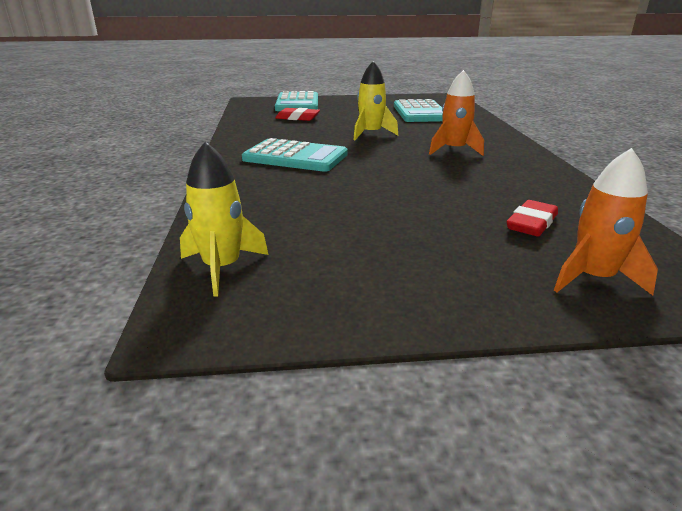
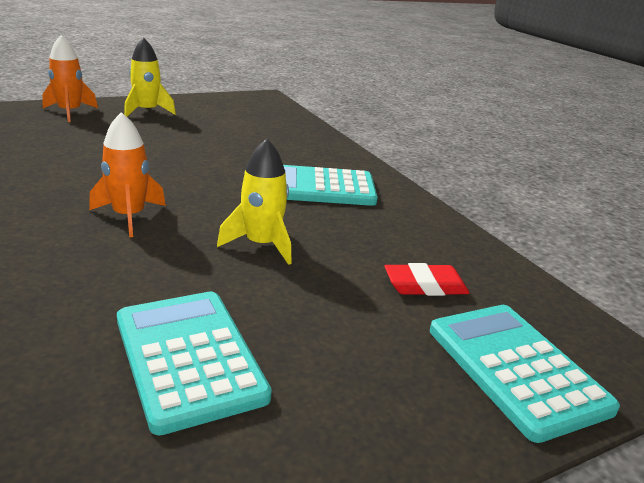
camera: 155 degrees right, 0 degrees up
(222, 268) = (274, 110): yellow rocket -> yellow rocket (147, 111)
(531, 223) = (85, 136): red eraser -> none

